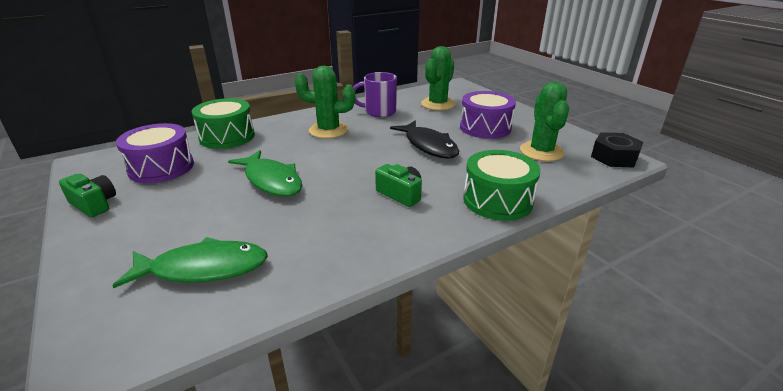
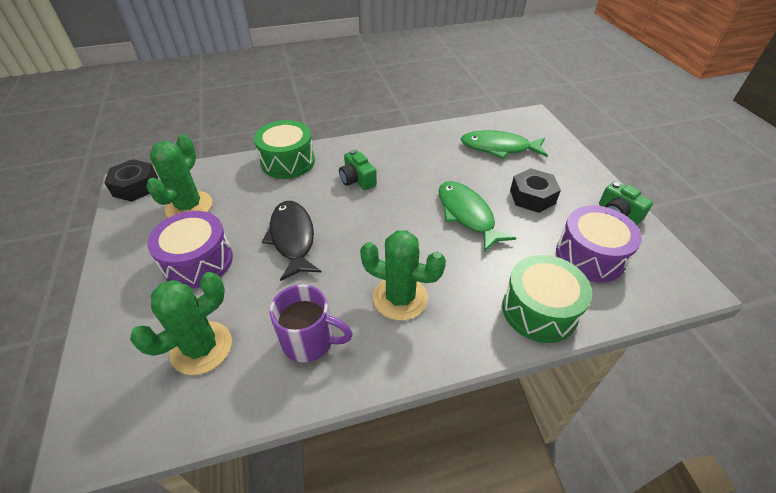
camera: 165 degrees left, 15 degrees up
(188, 207) = (532, 197): none -> black nut

